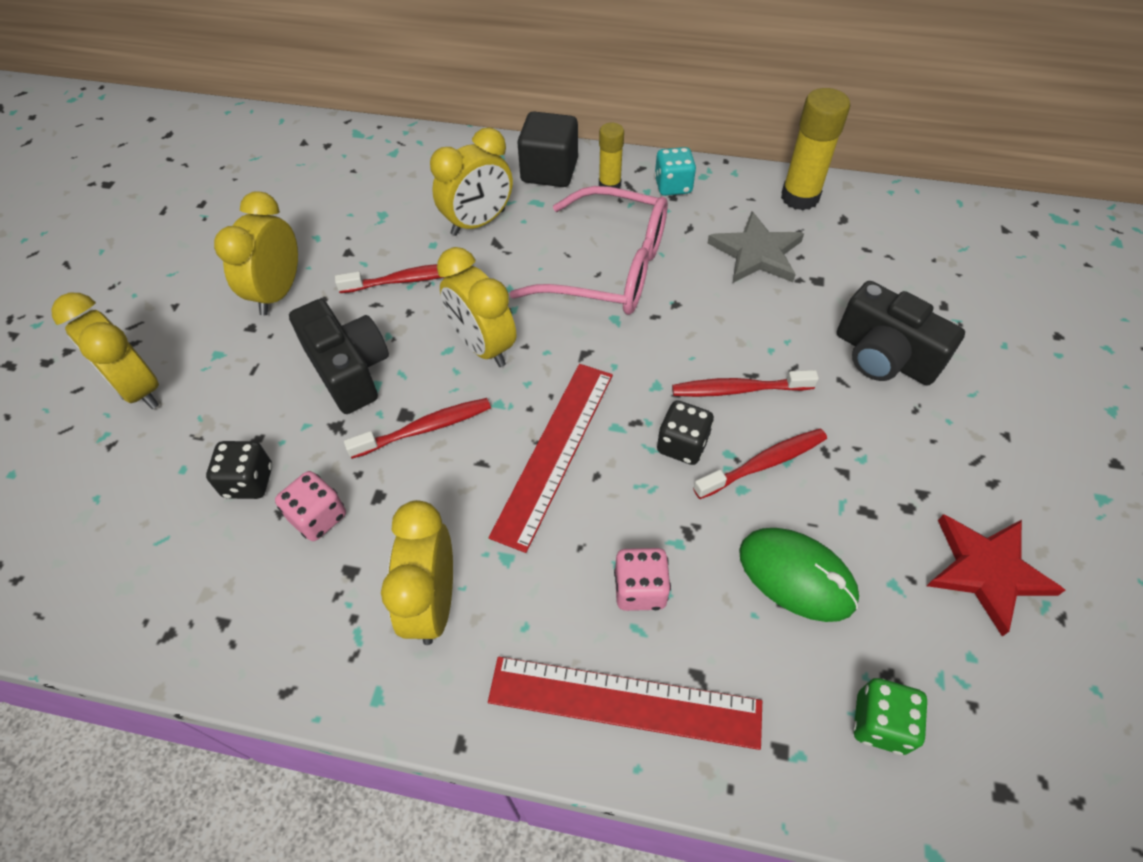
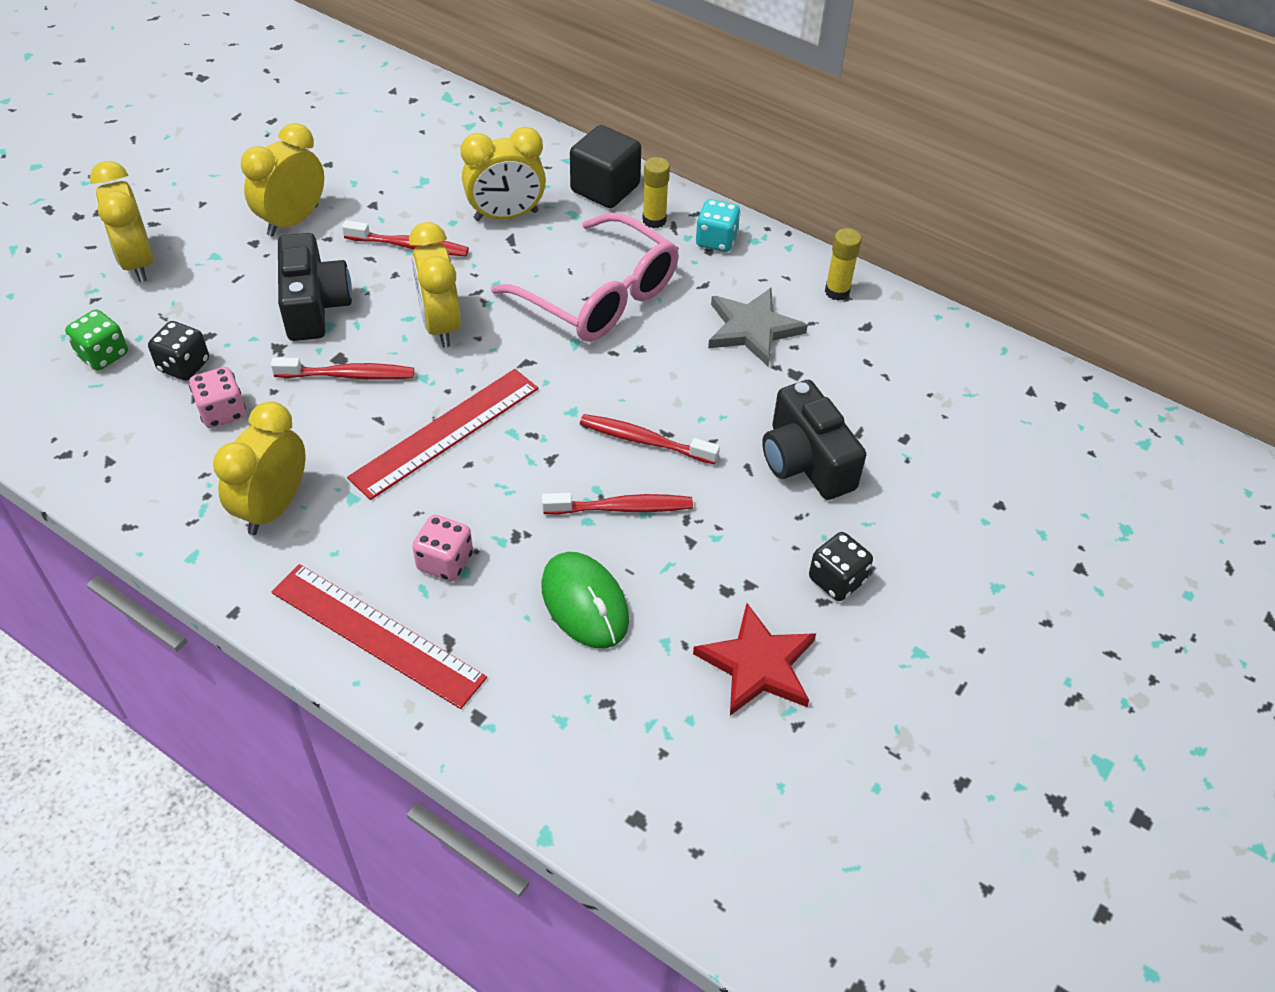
camera: 20 degrees right, 5 degrees down
(682, 445) = (560, 467): black dice -> black dice (837, 580)
(800, 197) = (837, 291): yellow glue stick -> yellow glue stick, size x0.61
(880, 723) = (573, 732): green dice -> green dice (103, 355)

